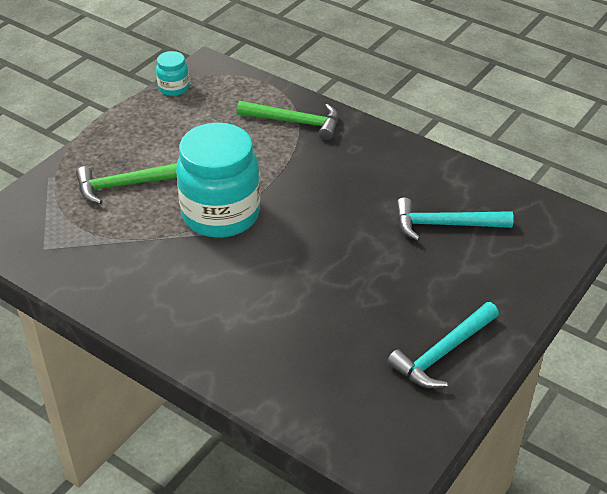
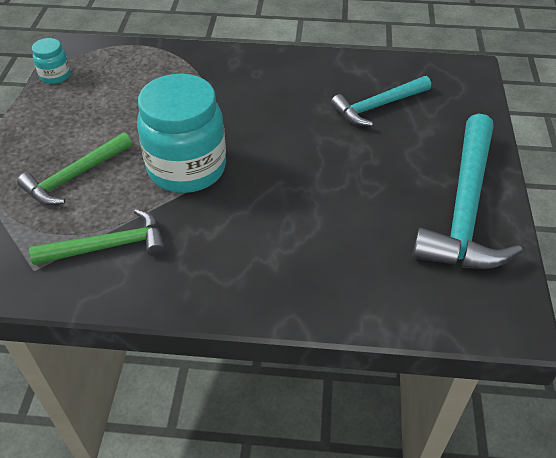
camera: 30 degrees left, 5 degrees up
(295, 122) = (190, 68): green hammer -> green hammer (109, 246)
(442, 353) = (465, 208): turquoise hammer -> turquoise hammer, size x1.69

